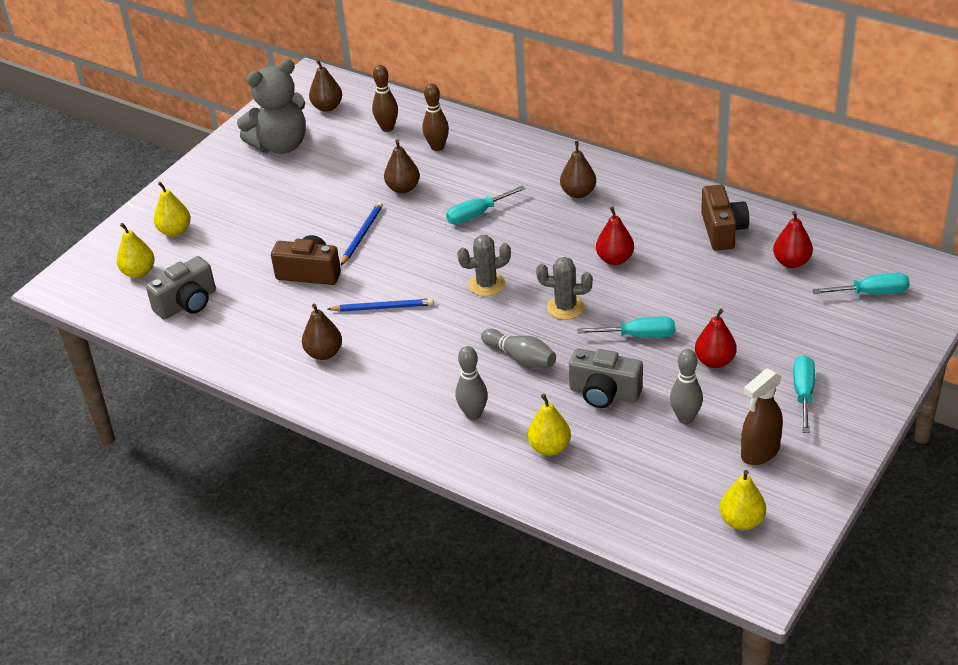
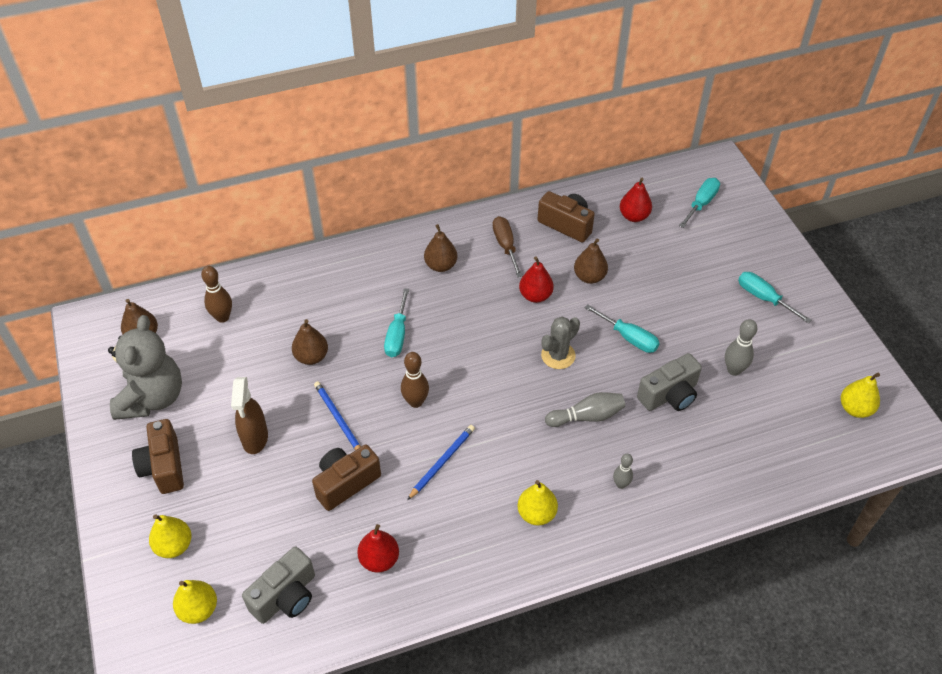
camera: 55 degrees left, 10 degrees up
(187, 303) = (285, 596): grey camera -> grey camera turned 45 degrees clockwise
(231, 187) = (164, 466): none -> brown camera
(324, 353) = (456, 536): brown pear -> brown pear (589, 277)
(437, 147) = (287, 304): brown bowling pin -> brown bowling pin (415, 402)
(473, 414) = (621, 484): grey bowling pin -> grey bowling pin, size x0.66
(486, 284) = (484, 382): grey cactus -> none
(549, 447) = (697, 463): yellow pear -> yellow pear (536, 514)
(639, 336) = (629, 338): turquoise screwdriver -> turquoise screwdriver turned 90 degrees clockwise
(648, 212) = (505, 246): none -> brown screwdriver
(715, 361) = (692, 318): red pear -> red pear (379, 559)
(759, 452) = (799, 356): brown spray bottle -> brown spray bottle (255, 438)

